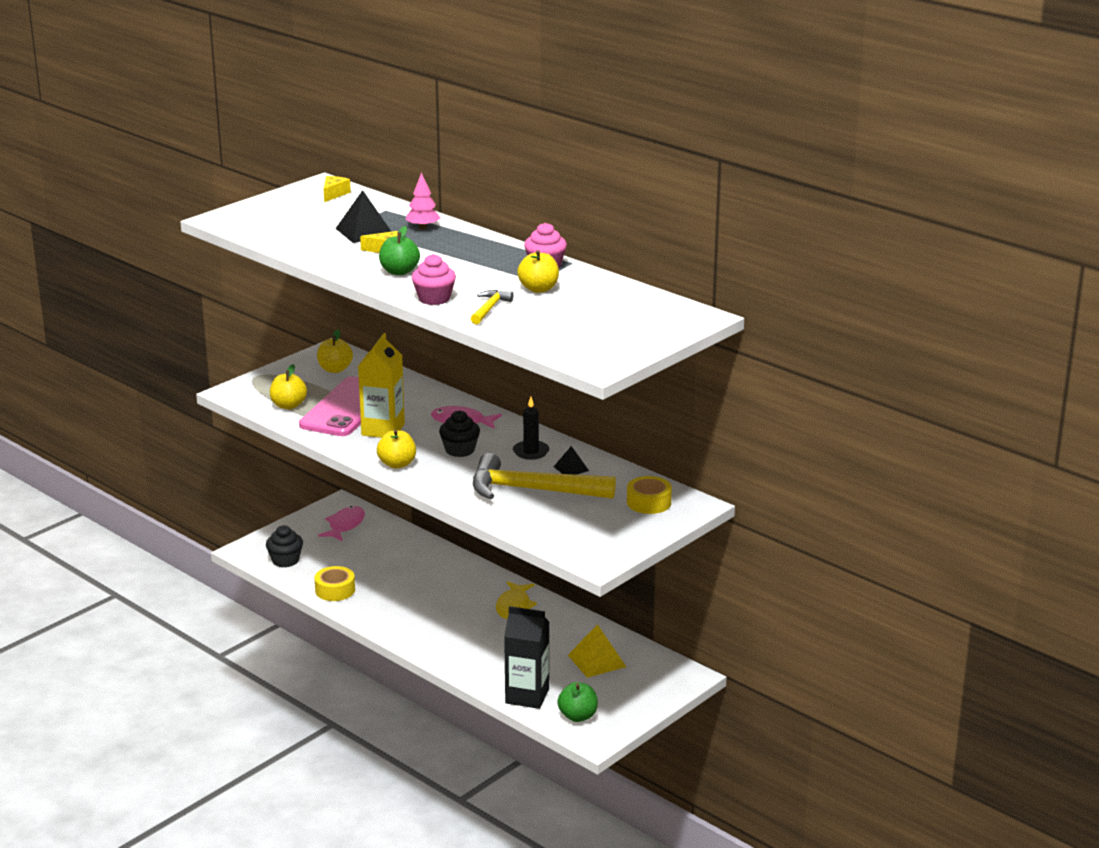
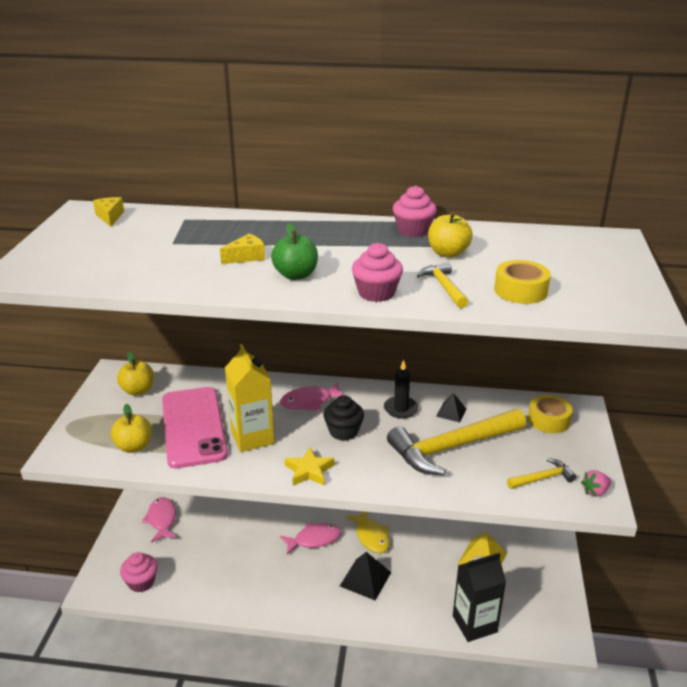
camera: 35 degrees left, 5 degrees up
(285, 560) = (141, 582): black cupcake -> pink cupcake
(335, 590) = (214, 593): yellow tape -> yellow tape (520, 291)
(364, 231) = (195, 244): black pyramid -> black pyramid (365, 579)
(397, 464) = (309, 471): yellow apple -> yellow star
(423, 227) = (246, 225): pink tree -> none
(460, 588) = (314, 539): none -> pink fish
(574, 533) = (542, 478): none -> yellow hammer
(578, 716) = (530, 623): green apple -> none
(603, 555) = (595, 491): none -> pink strawberry

